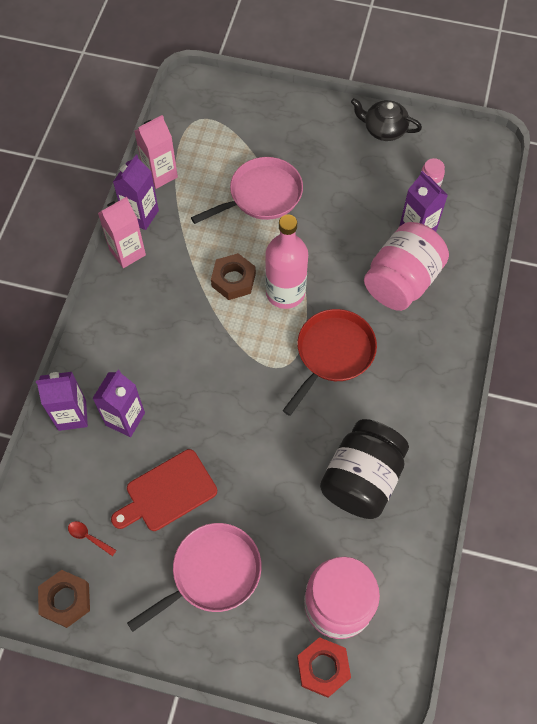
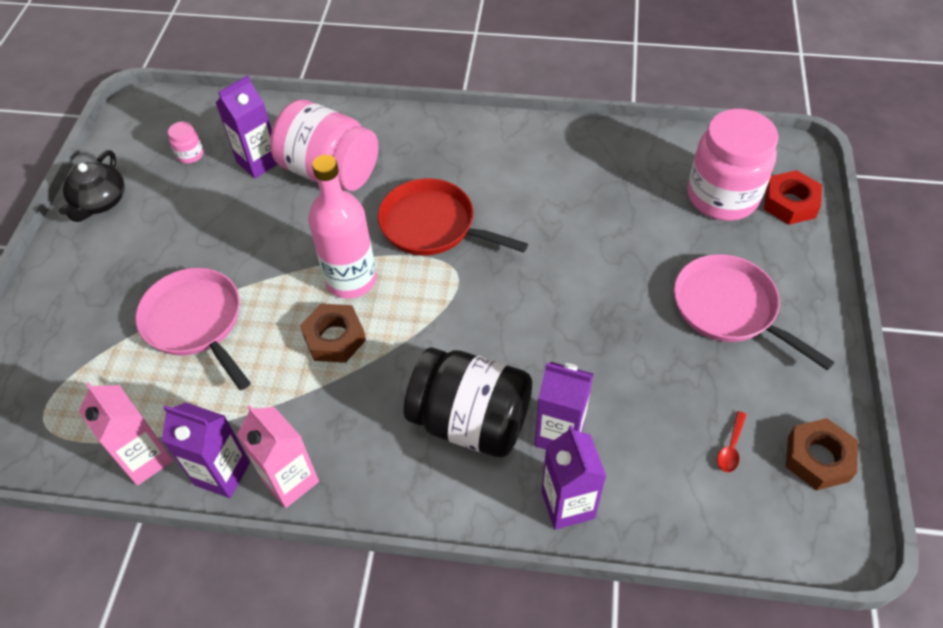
camera: 95 degrees left, 10 degrees down
(167, 492) = (647, 368): red cutting board -> none
(361, 479) = (582, 188): black jar -> black jar (470, 421)

